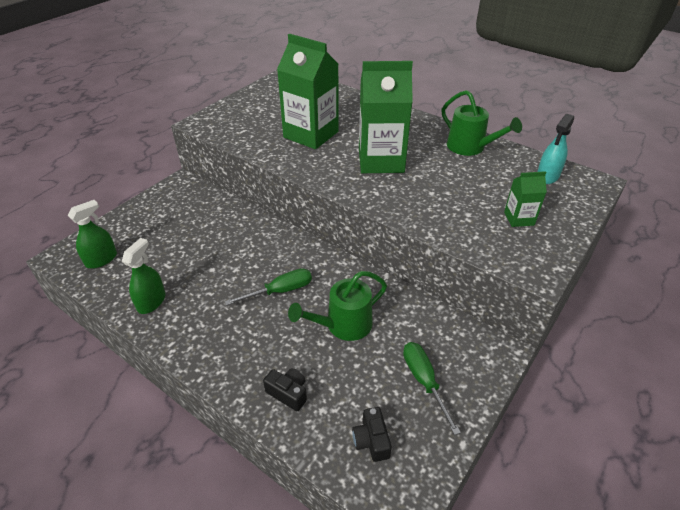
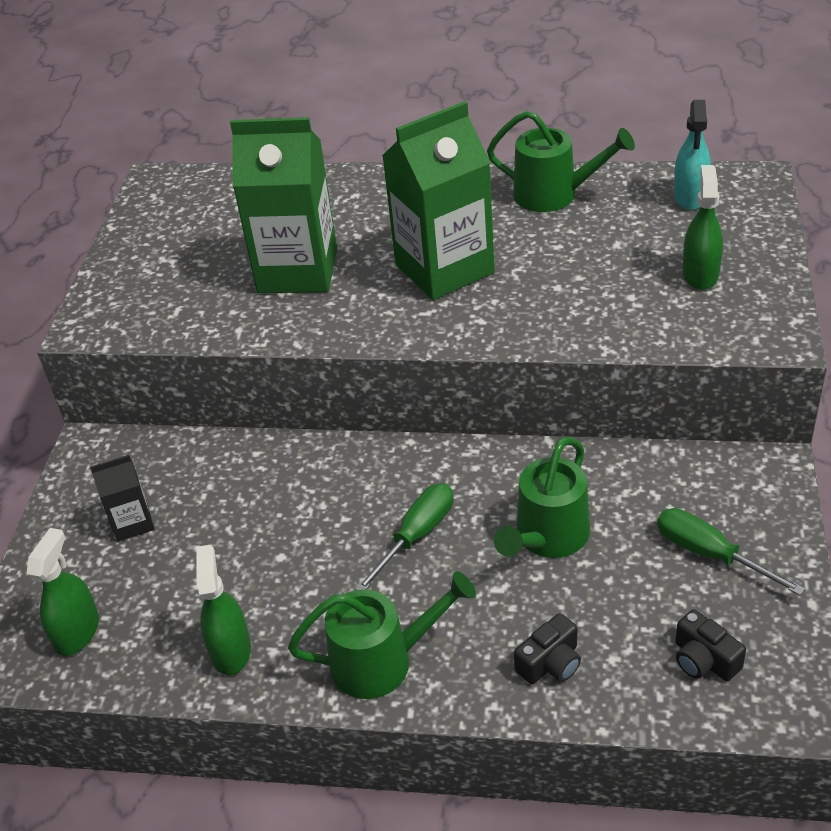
camera: 25 degrees left, 0 degrees up
(166, 223) = (132, 522): none -> black carton
(210, 345) = (383, 661): none -> green watering can
(288, 393) = (550, 663): black camera -> black camera turned 135 degrees clockwise
(519, 218) = (700, 274): green carton -> green spray bottle

